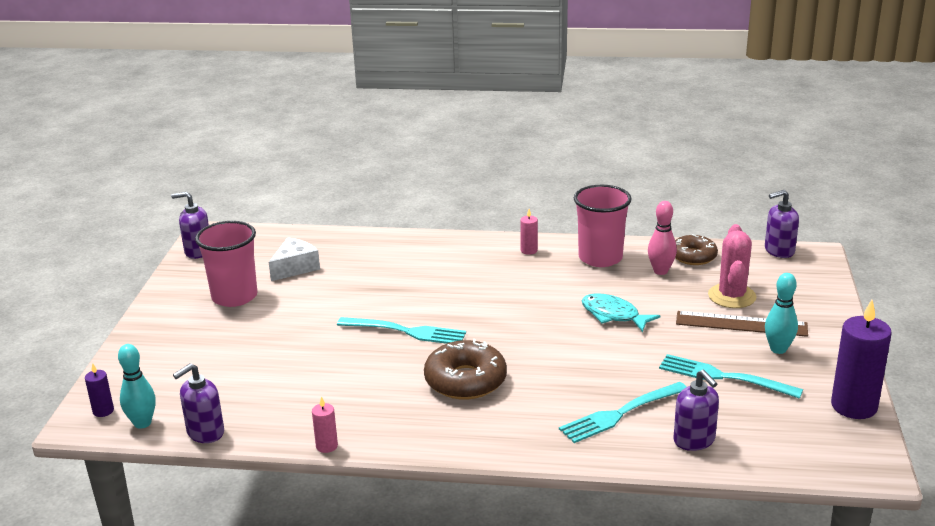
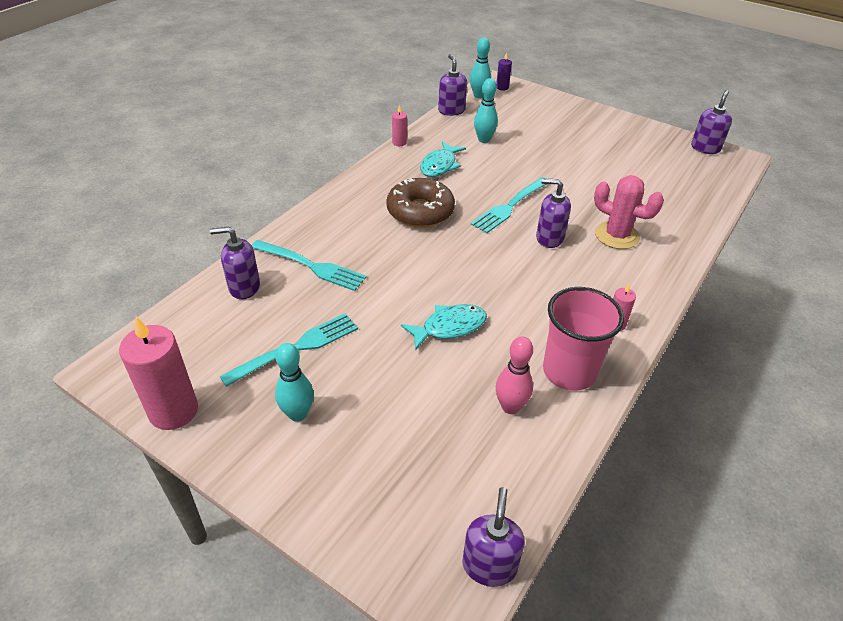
camera: 115 degrees right, 15 degrees up
(234, 296) = (617, 149): pink cup -> none
(273, 384) = (484, 140): none -> turquoise bowling pin
(295, 268) = (652, 183): white cheese -> none
(360, 397) = (440, 165): none -> turquoise fish
(442, 299) = (549, 238): none -> purple soap dispenser
(620, 413) = (311, 266): turquoise fork -> turquoise fork turned 120 degrees clockwise
(693, 256) = (527, 457): brown donut -> none
(732, 296) = (417, 438): pink cactus -> pink cactus (616, 235)
(741, 324) = (361, 412): brown ruler -> none
(854, 406) = (173, 411): purple candle -> pink candle

